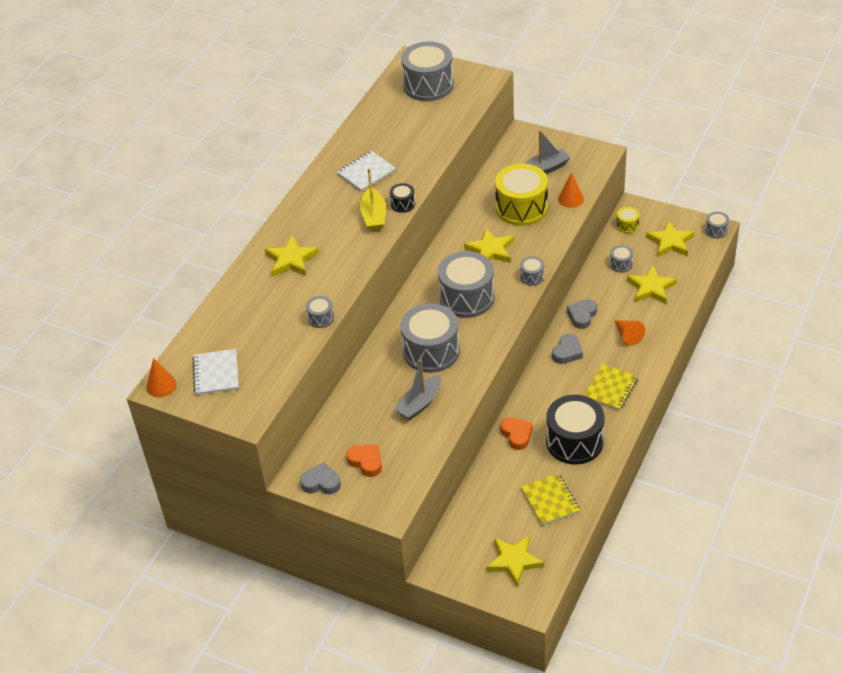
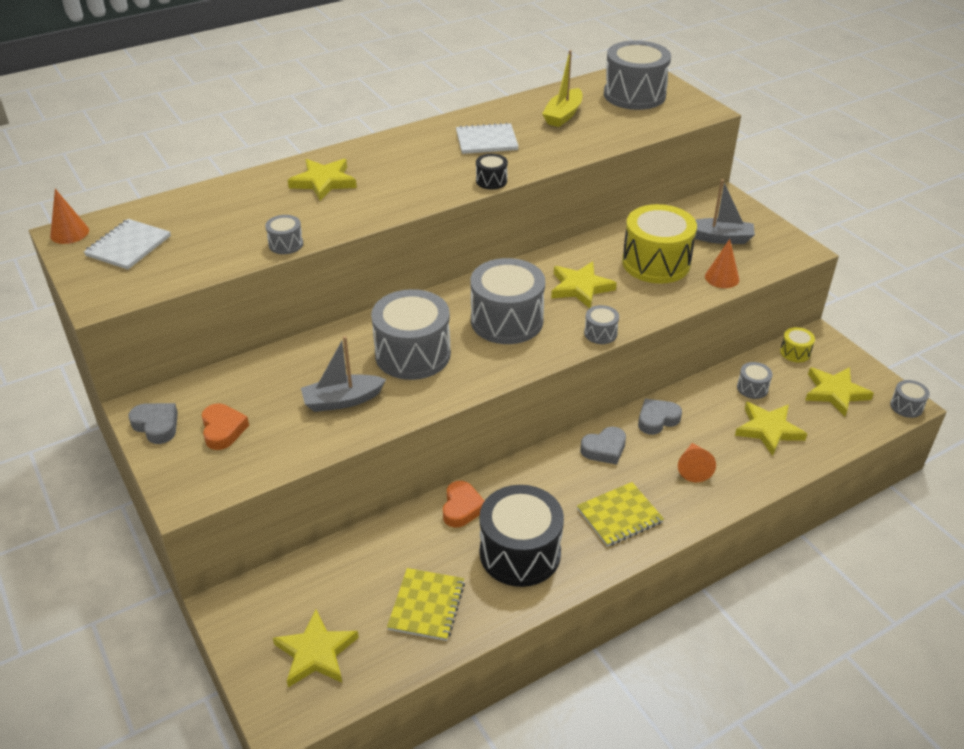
camera: 30 degrees right, 5 degrees down
(374, 216) = (449, 179): yellow boat -> yellow boat (563, 115)

